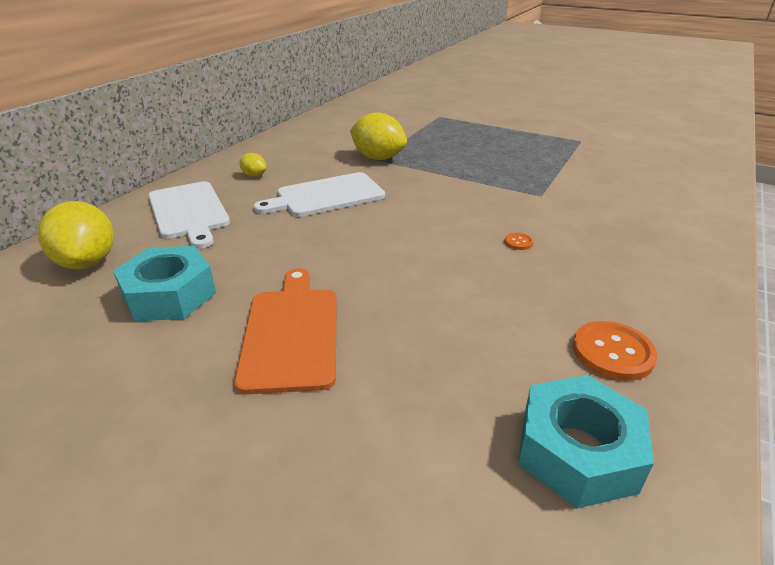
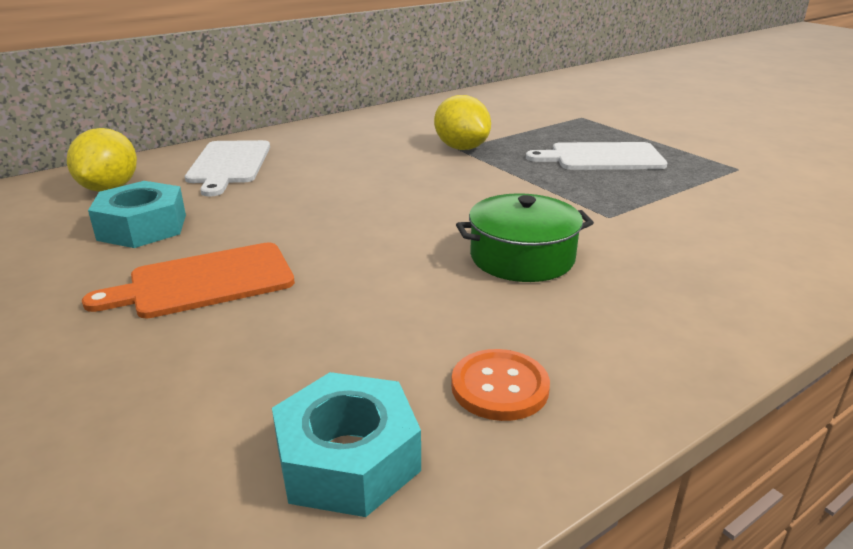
camera: 25 degrees right, 5 degrees down
(254, 175) = (319, 144): yellow lemon -> none
(291, 333) = (204, 281): orange cutting board -> orange cutting board turned 135 degrees counterclockwise
(326, 196) = (367, 173): white cutting board -> white cutting board (602, 157)
(518, 242) = (522, 257): orange button -> green pot

